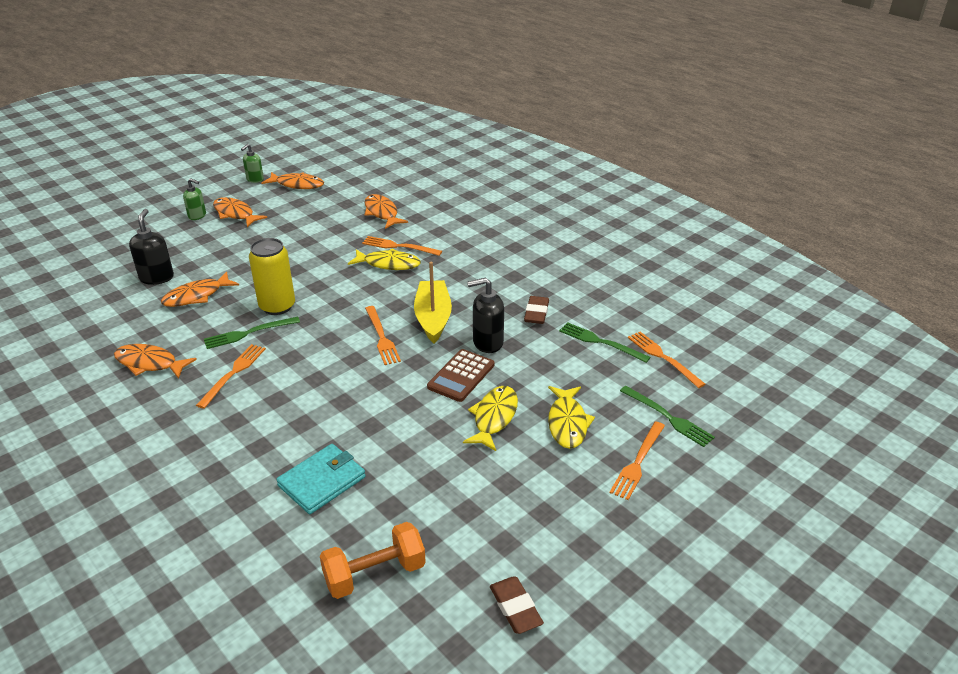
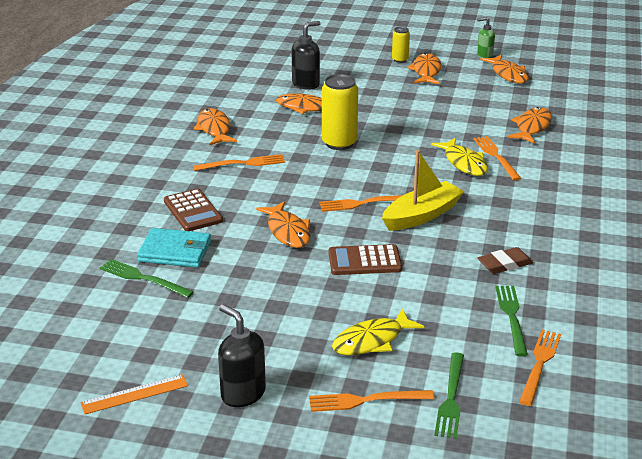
camera: 55 degrees right, 5 degrees down
(197, 216) = (400, 60): green soap dispenser -> yellow can
(248, 333) = (293, 147): green fork -> green fork (143, 278)
(270, 440) = (192, 211): none -> brown calculator
(372, 397) = (287, 231): none -> orange fish
(374, 574) = (109, 314): orange dumbbell -> none
(381, 337) = (363, 203): orange fork -> orange fork turned 45 degrees clockwise
(487, 343) = (425, 256): black soap dispenser -> black soap dispenser (243, 393)
(494, 418) = (332, 299): yellow fish -> none
(515, 607) = (134, 394): brown eraser -> orange ruler

